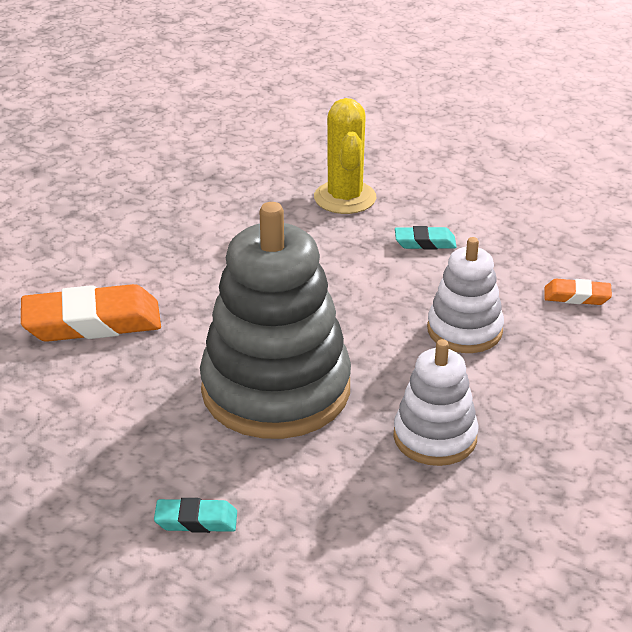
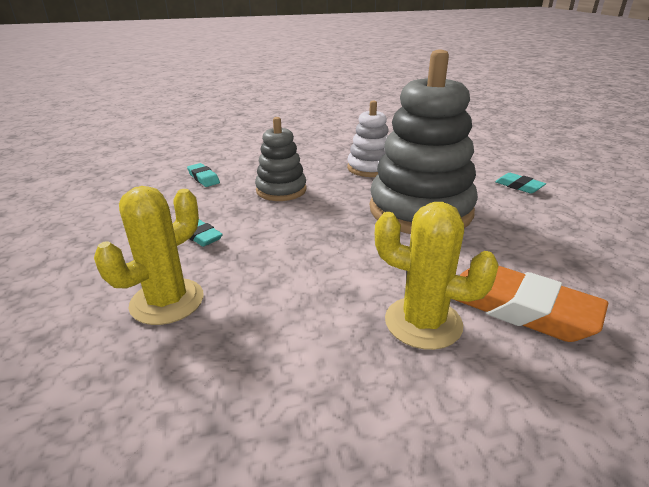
camera: 135 degrees left, 5 degrees down
(156, 275) = (423, 323): none -> yellow cactus
(464, 330) = (281, 190): white stacking toy -> grey stacking toy
(576, 296) = (203, 178): orange eraser -> turquoise eraser

